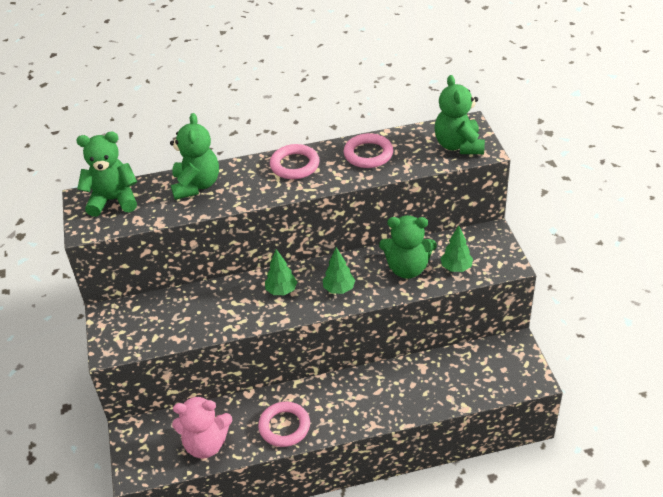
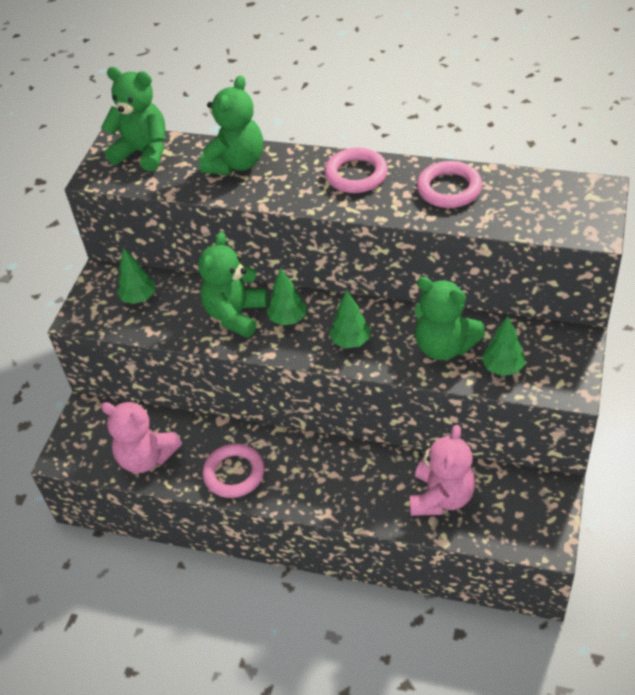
camera: 30 degrees right, 5 degrees up
(151, 318) = (139, 298): none -> green tree
(445, 380) = (441, 497): none -> pink teddy bear
(458, 145) = (567, 214): green teddy bear -> green teddy bear (235, 315)

